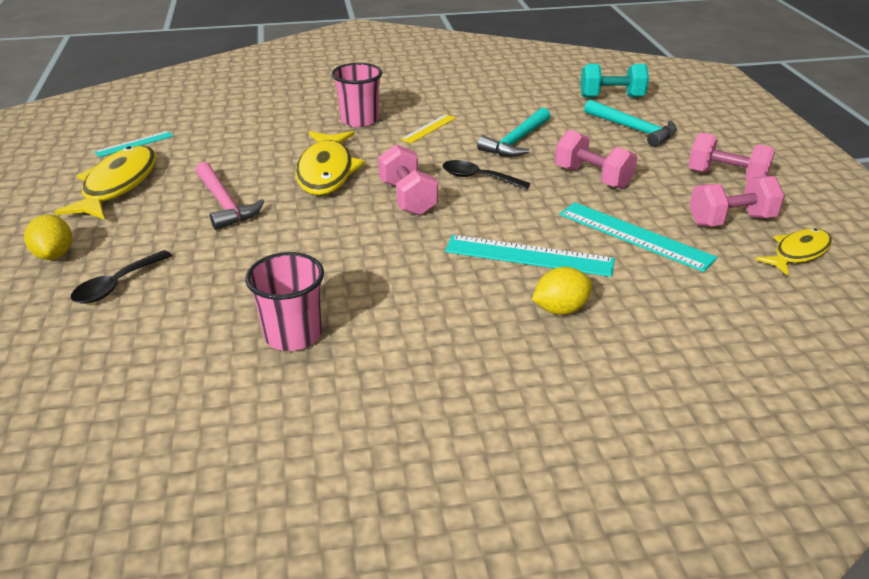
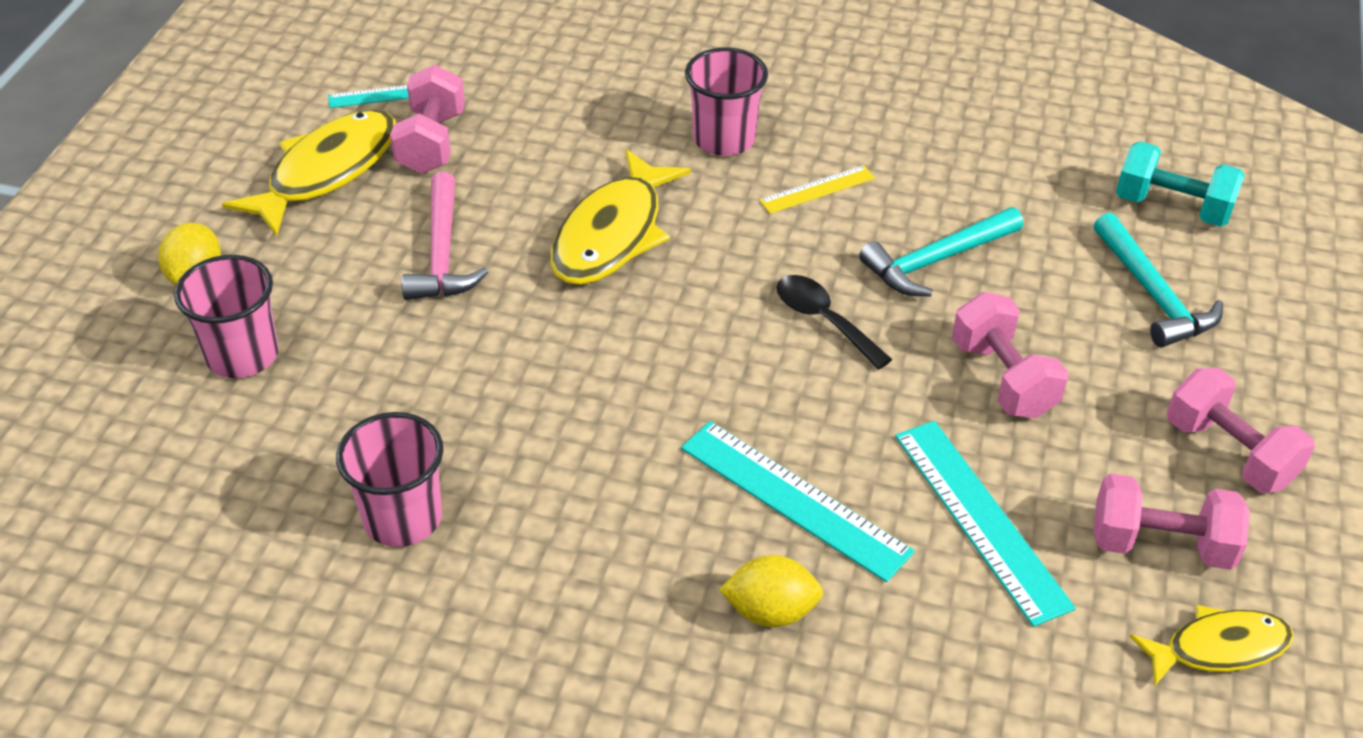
camera: 25 degrees right, 10 degrees up
(117, 285) = (242, 355): black spoon -> pink cup
(408, 198) = (694, 327): pink dumbbell -> pink dumbbell (432, 143)

